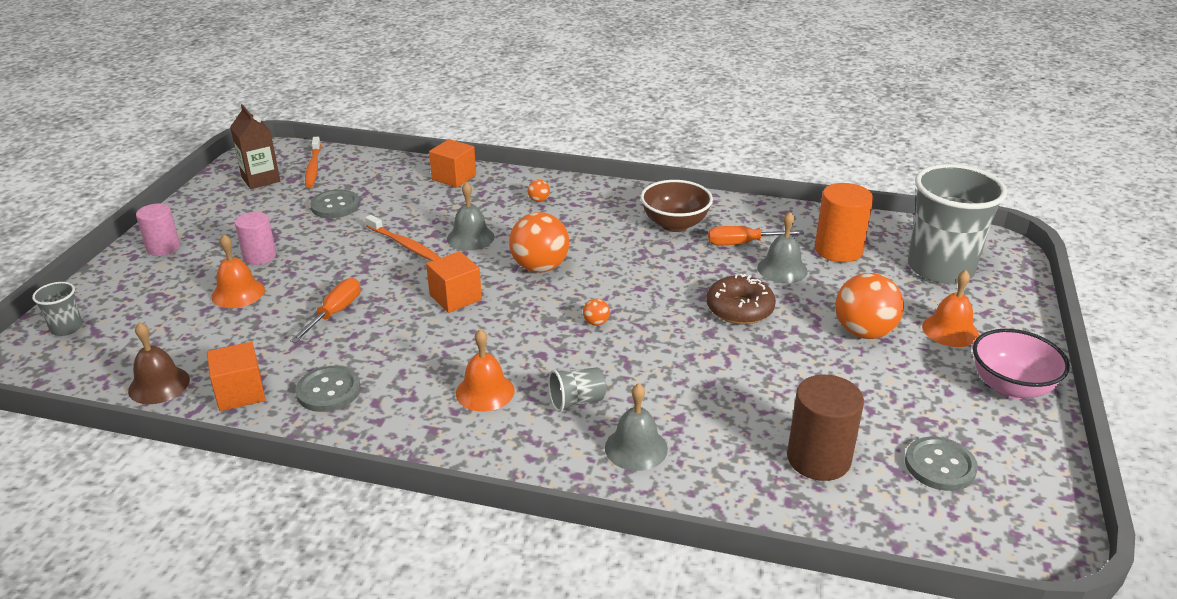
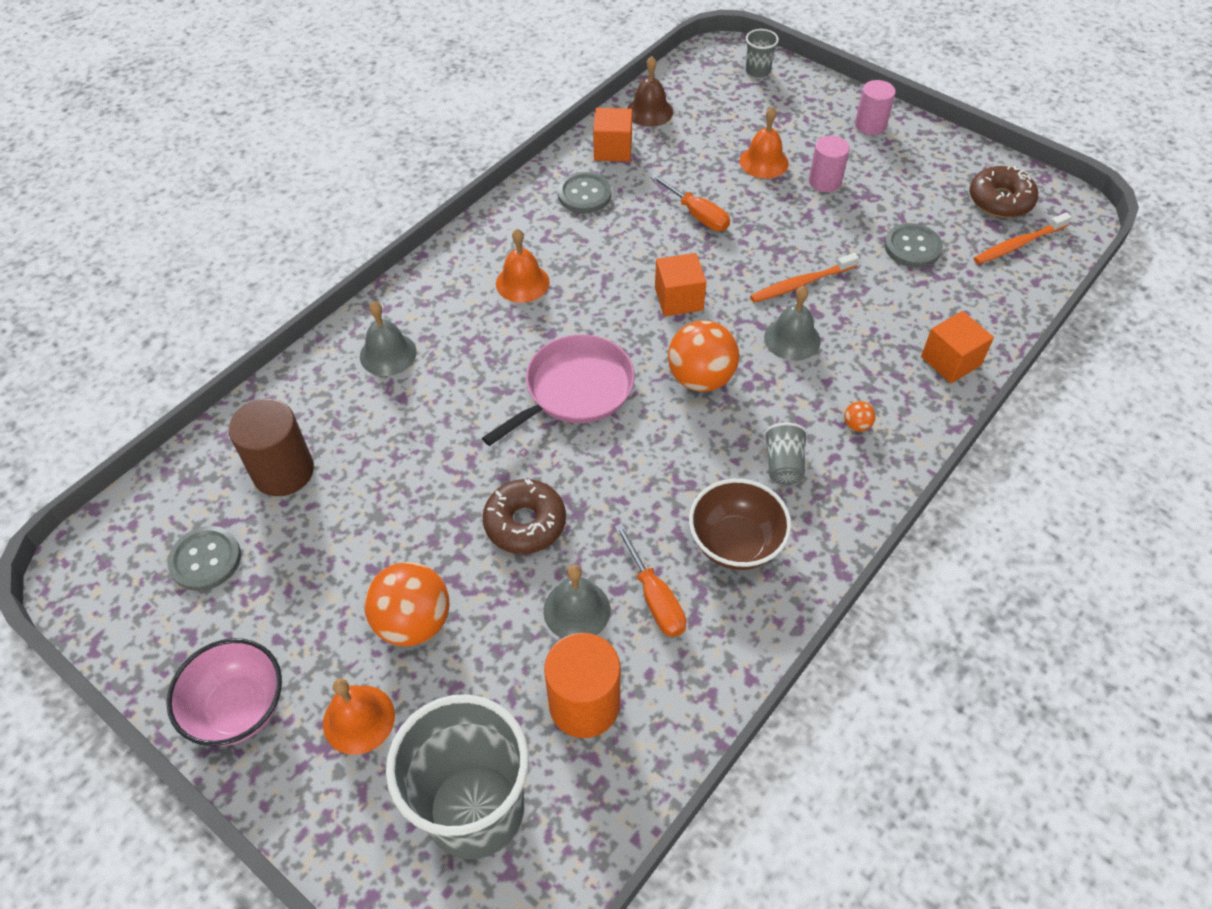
camera: 115 degrees right, 20 degrees up
(261, 179) = (1000, 200): brown carton -> brown donut
(313, 167) = (1018, 244): orange toothbrush -> orange toothbrush turned 45 degrees counterclockwise
(577, 401) = (470, 336): grey cup -> grey cup (783, 465)
(596, 323) = (575, 390): orange ball -> pink pan
(743, 243) = (654, 597): orange screwdriver -> orange screwdriver turned 135 degrees clockwise

